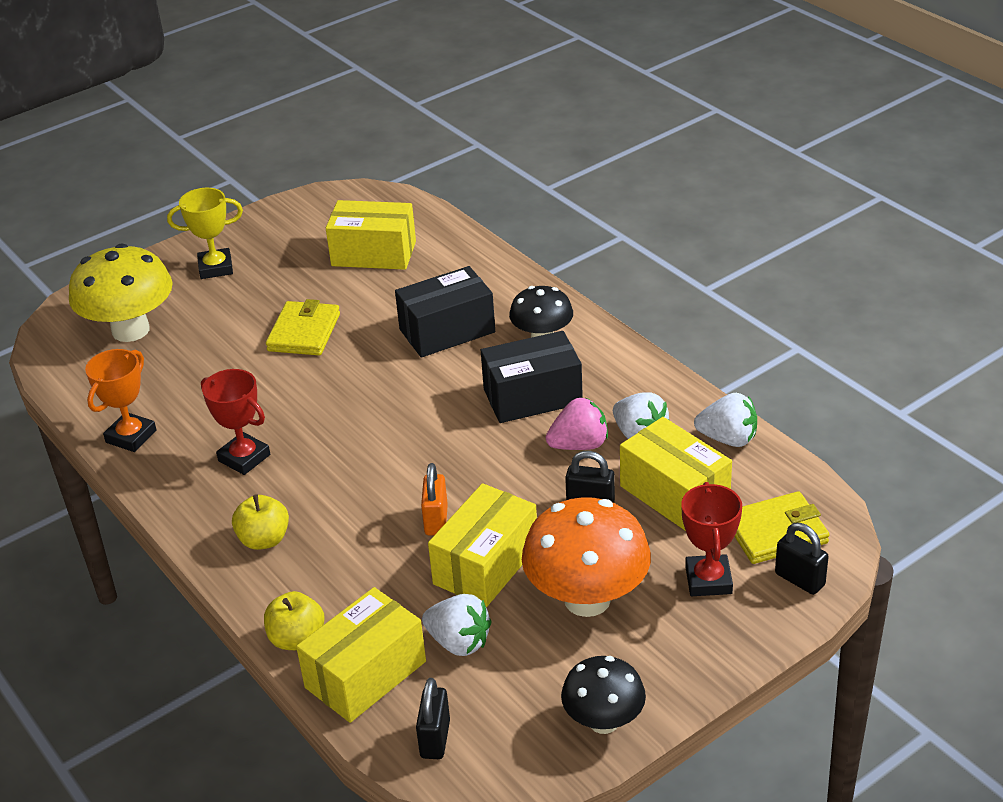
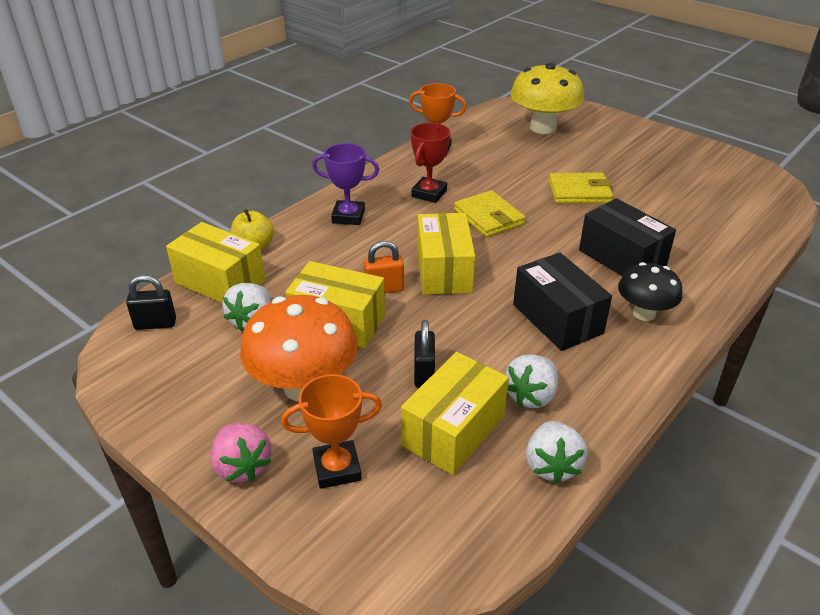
camera: 75 degrees right, 0 degrees up
(216, 268) = (632, 143): yellow trophy -> none
(264, 540) = (348, 216): yellow apple -> purple trophy
(374, 253) = (701, 205): yellow box -> yellow box (444, 271)
(579, 445) = (502, 356): pink strawberry -> pink strawberry (242, 466)
(603, 721) = (163, 414): black mushroom -> none
(708, 580) = (337, 468): red trophy -> orange trophy
(776, 532) = (416, 519): yellow wallet -> yellow wallet (488, 217)
(799, 579) = (347, 546): black padlock -> none

